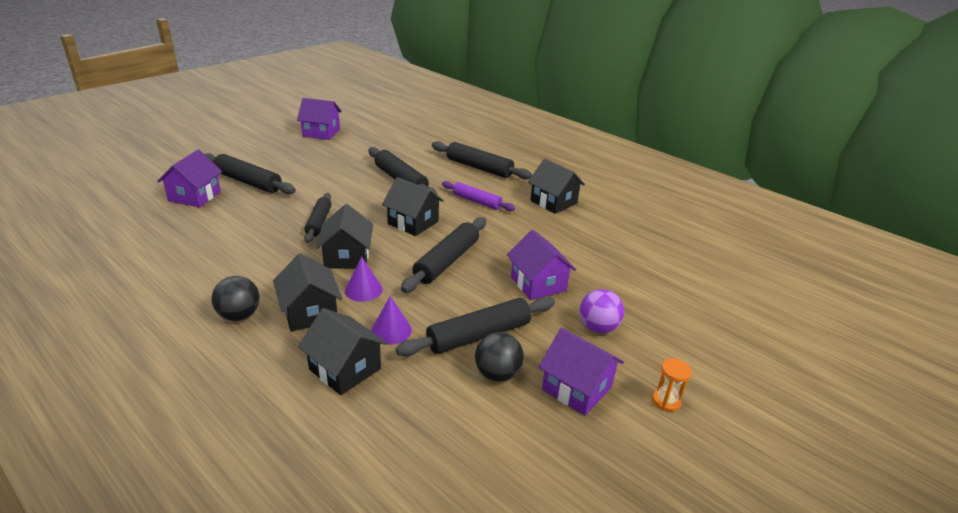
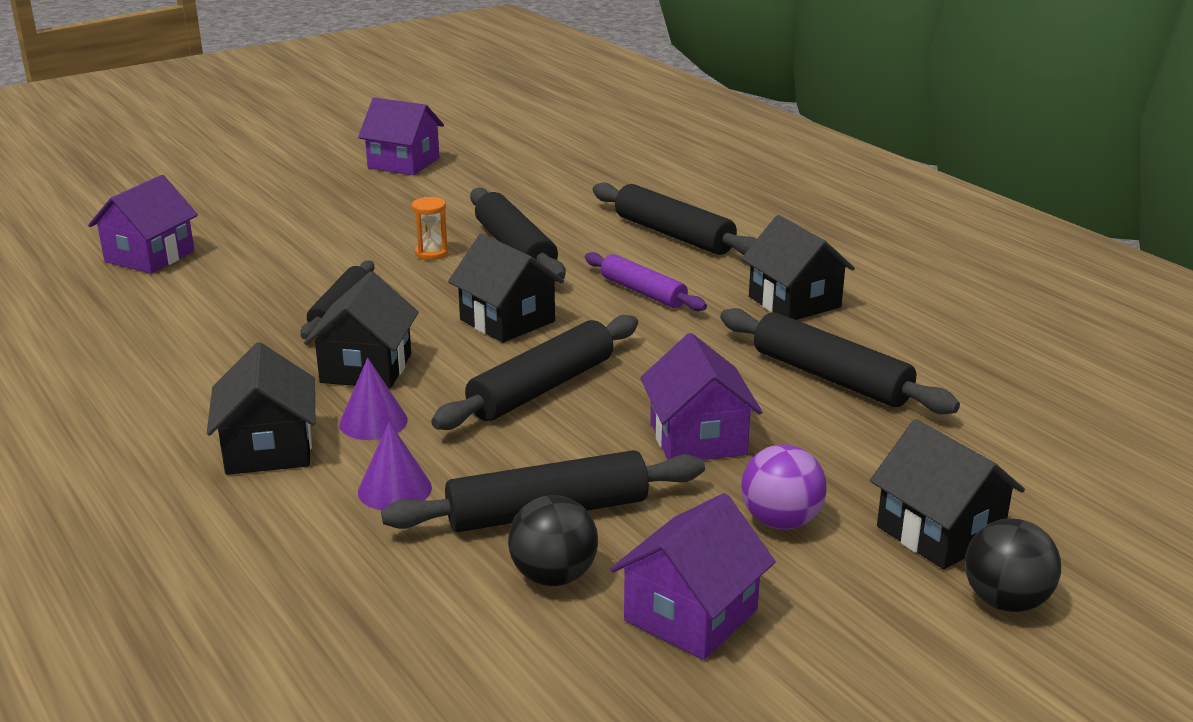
camera: 15 degrees right, 5 degrees down
(239, 315) = (152, 443): black ball -> black ball (1005, 601)
(248, 182) = (246, 238): black rolling pin -> black rolling pin (830, 377)
(345, 369) = (292, 540): black house -> black house (939, 532)
(576, 388) = (691, 615): purple house -> purple house turned 75 degrees clockwise
(666, 401) = (856, 656): orange hourglass -> orange hourglass (431, 253)

